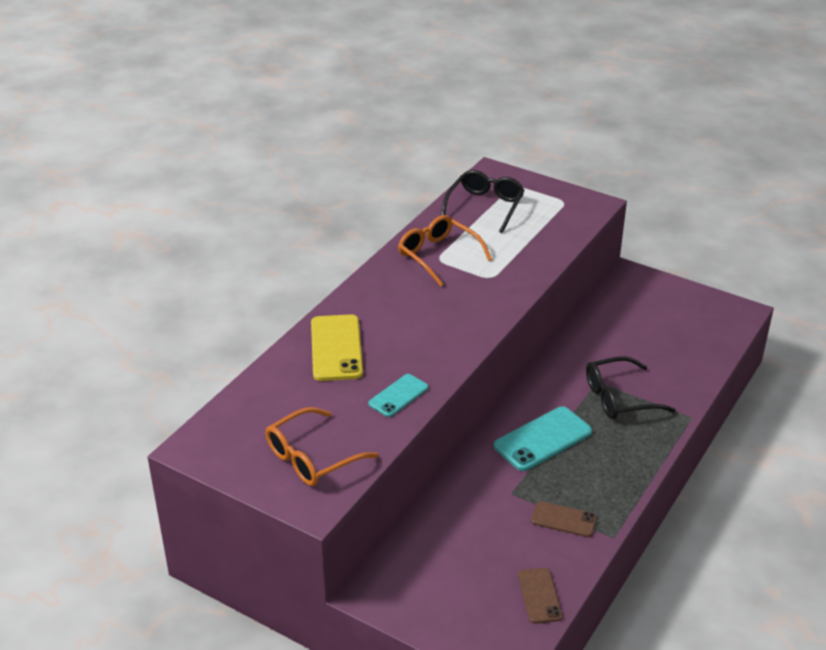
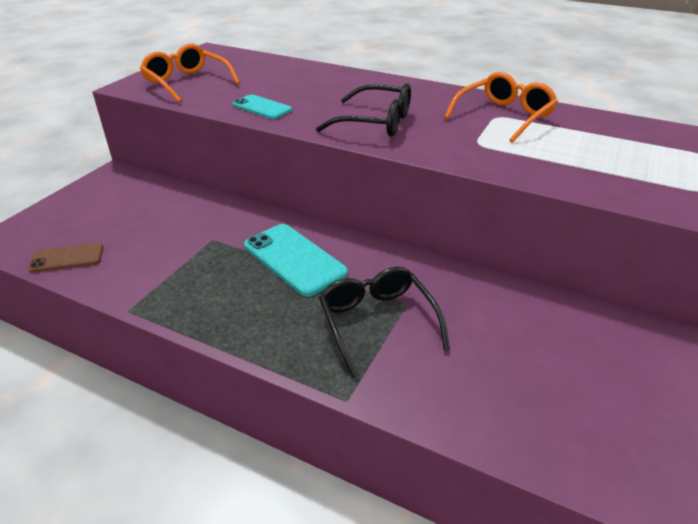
camera: 85 degrees right, 0 degrees up
(336, 348) = (330, 82): yellow phone -> none
(485, 206) = (632, 138): black glasses -> black glasses (376, 122)
(563, 519) = (165, 273): brown phone -> none

